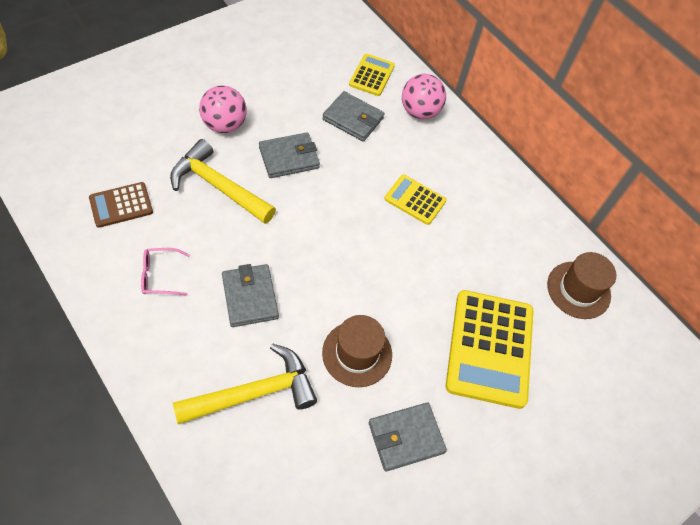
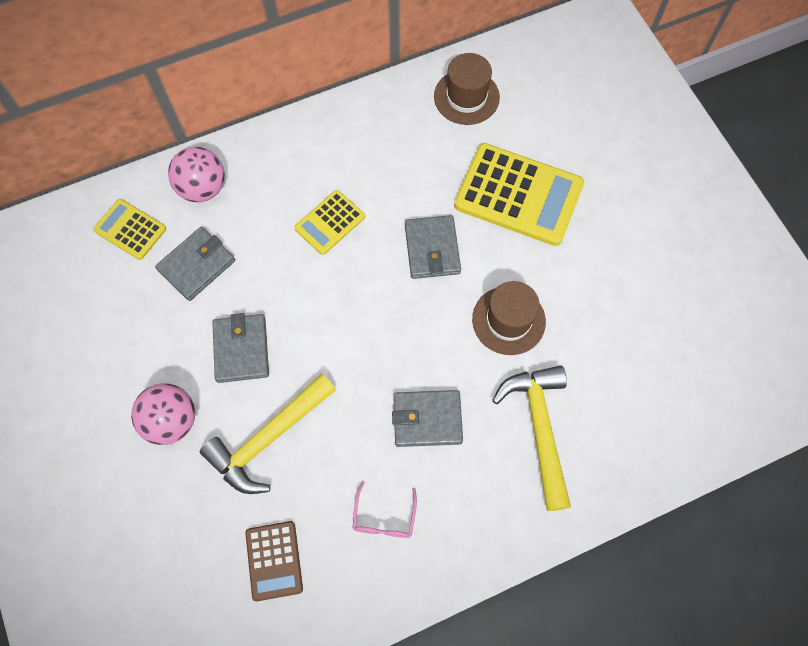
camera: 70 degrees left, 10 degrees up
(405, 437) = (600, 293): grey wallet -> grey wallet (432, 249)

